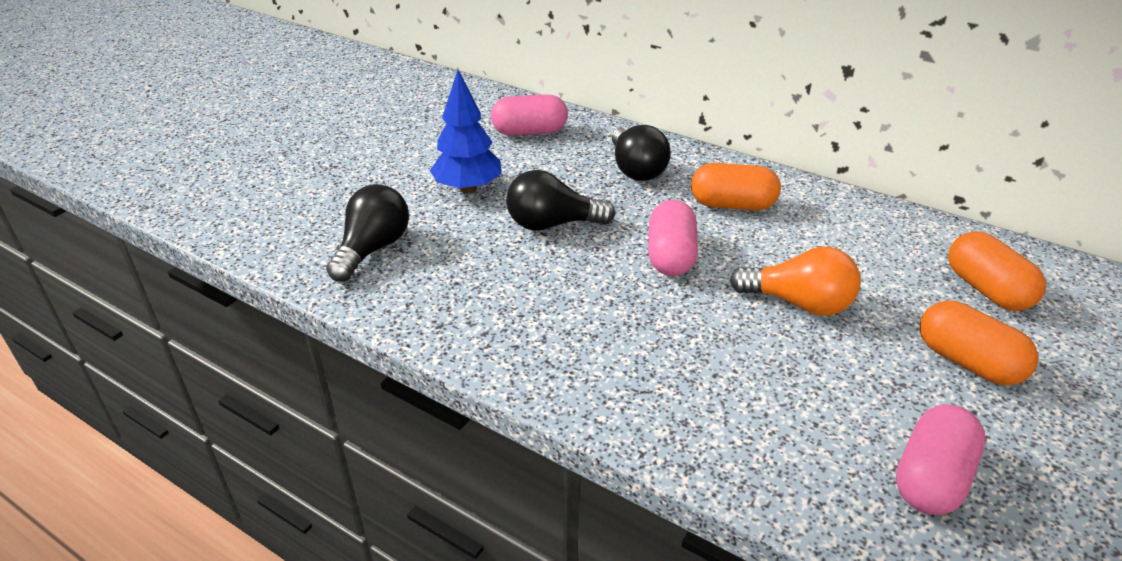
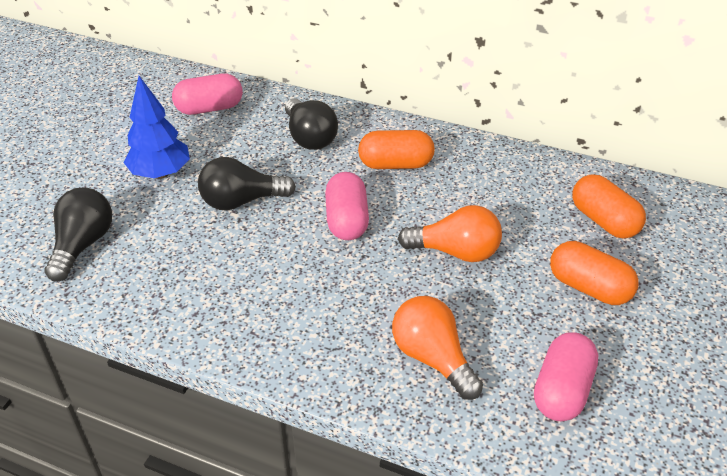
camera: 10 degrees left, 5 degrees up
(763, 417) = (432, 358): none -> orange light bulb

